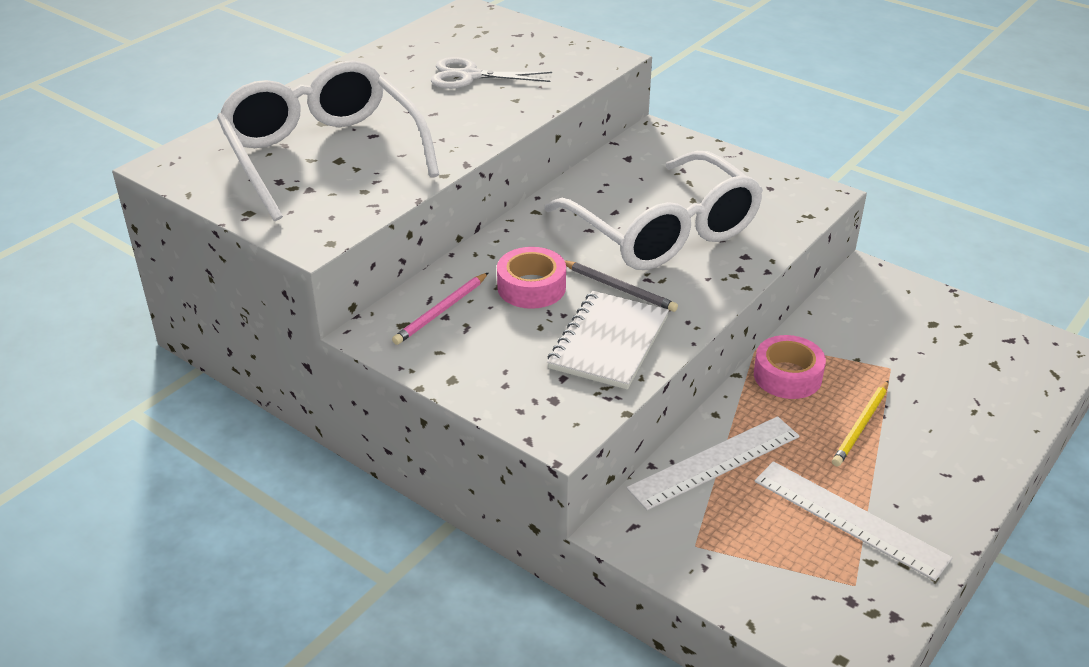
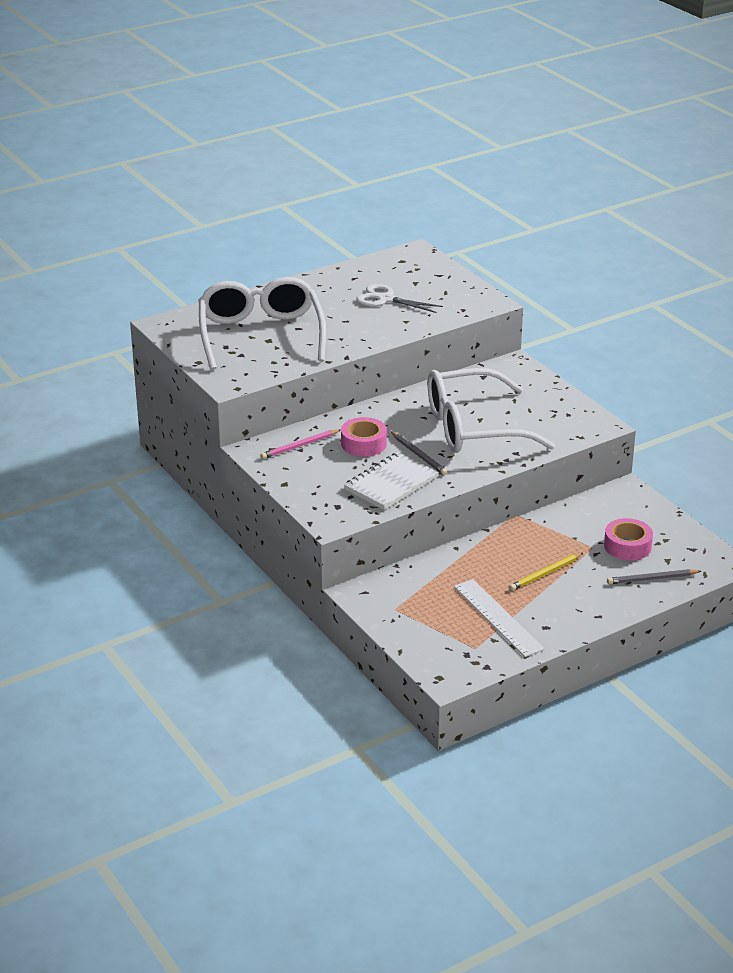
camera: 20 degrees right, 5 degrees down
(664, 232) = (473, 428): white glasses -> white glasses turned 90 degrees clockwise
(714, 462) = (436, 572): white ruler -> none
(787, 376) = (519, 537): pink tape -> pink tape (627, 546)
(999, 398) = (652, 579): none -> grey pencil

